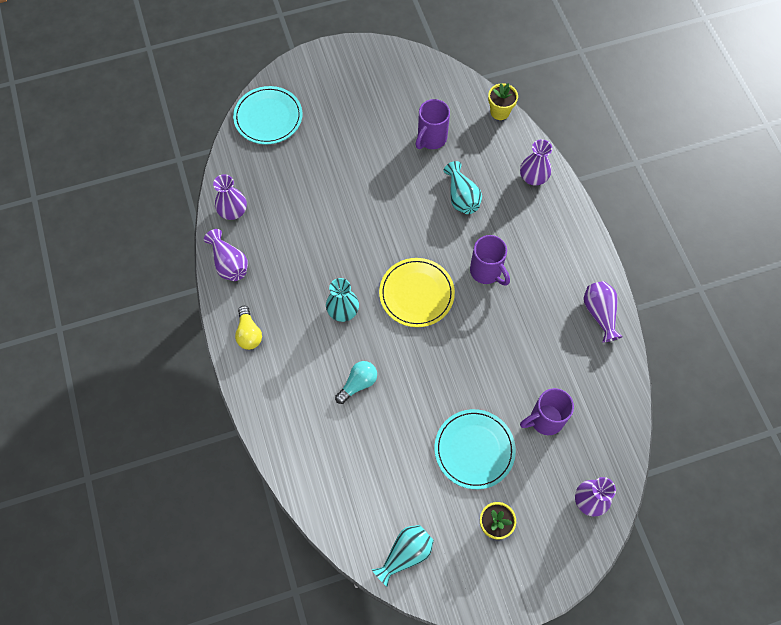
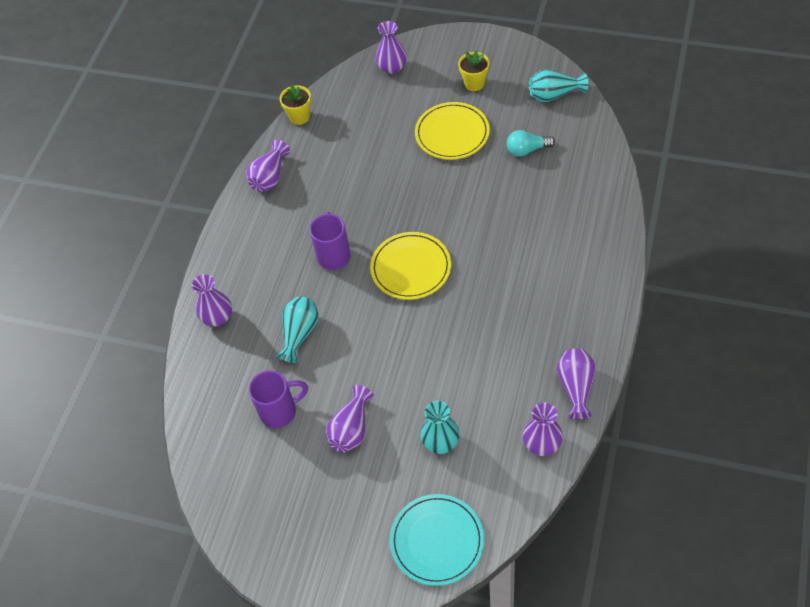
camera: 140 degrees left, 10 degrees down
(249, 333) = (591, 310): yellow light bulb -> none
(343, 310) = (489, 286): turquoise vase -> turquoise vase (440, 441)
(358, 384) = (515, 221): turquoise light bulb -> turquoise light bulb (527, 150)
(372, 153) = (351, 429): none -> purple vase
(474, 449) = (452, 133): turquoise plate -> yellow plate
(500, 112) = (187, 402): yellow flower pot -> yellow flower pot (299, 117)
(545, 420) = (381, 127): purple mug -> none

